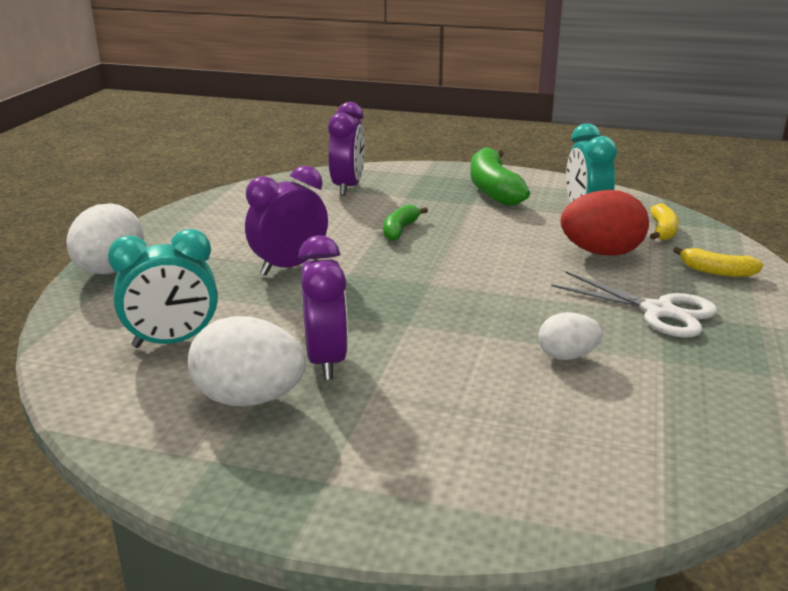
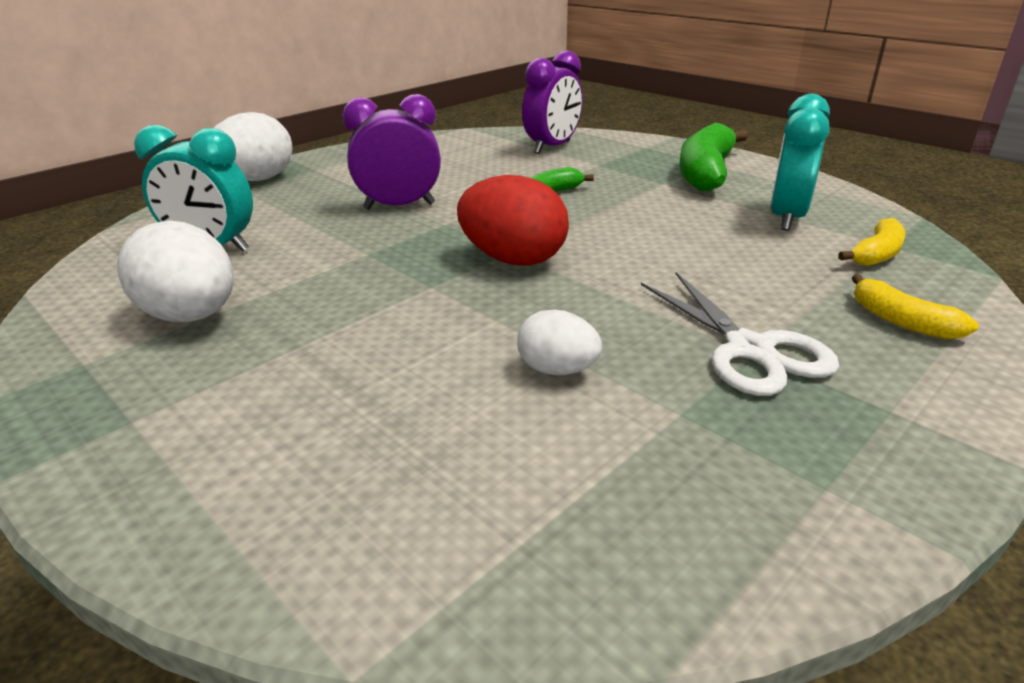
camera: 30 degrees right, 5 degrees up
(326, 360) = (306, 300): purple clock -> none
(601, 253) = (756, 262): red egg -> red egg (513, 259)

